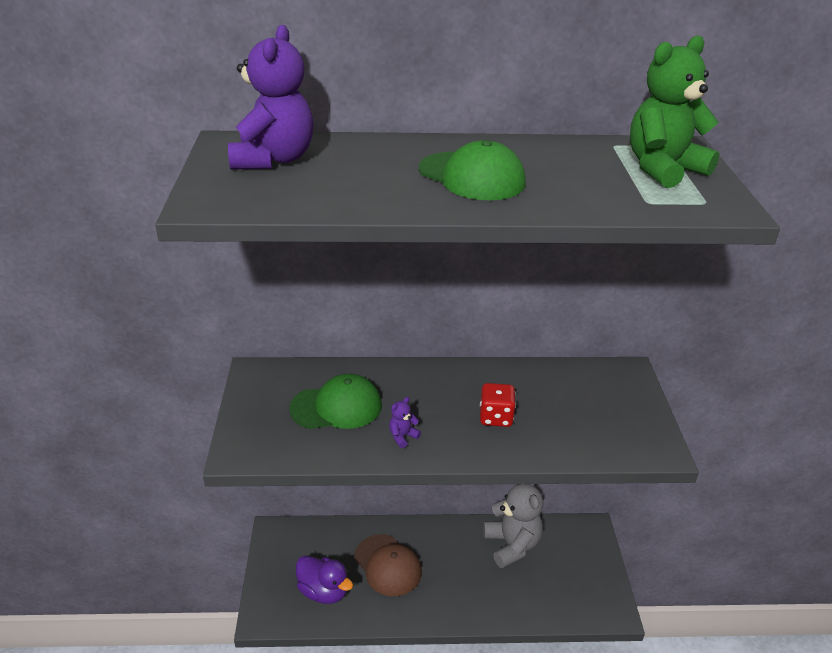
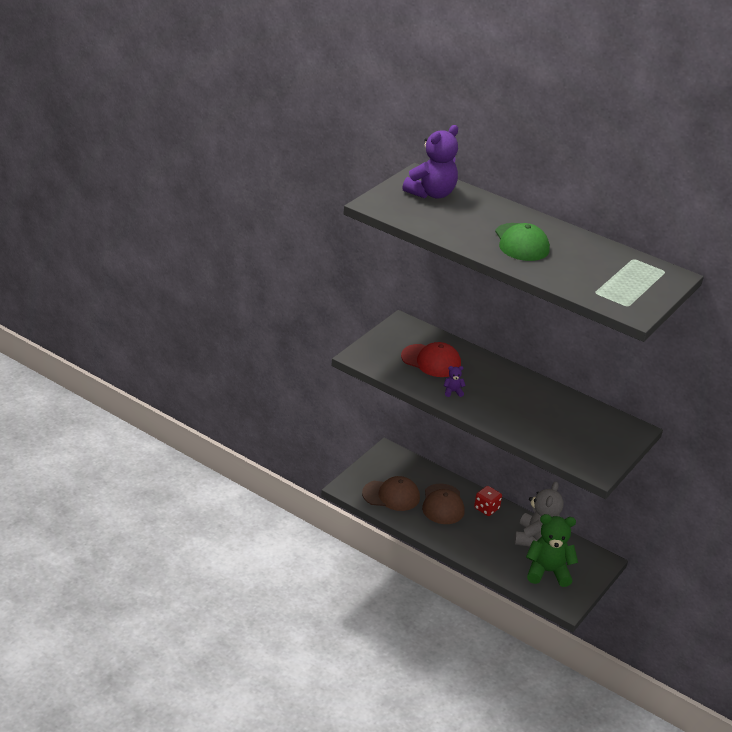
camera: 35 degrees right, 0 degrees up
(323, 591) = (391, 495): purple duck -> brown cap
(336, 407) = (431, 361): green cap -> red cap
(495, 417) = (518, 409): red dice -> red dice (486, 508)
(663, 169) = (637, 282): green teddy bear -> green teddy bear (548, 572)

